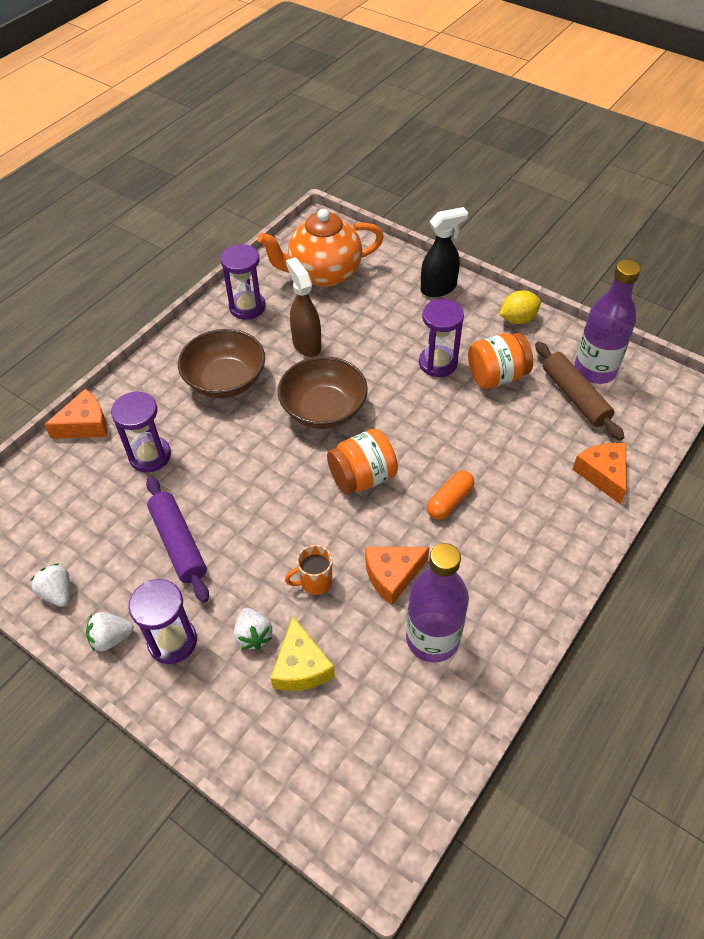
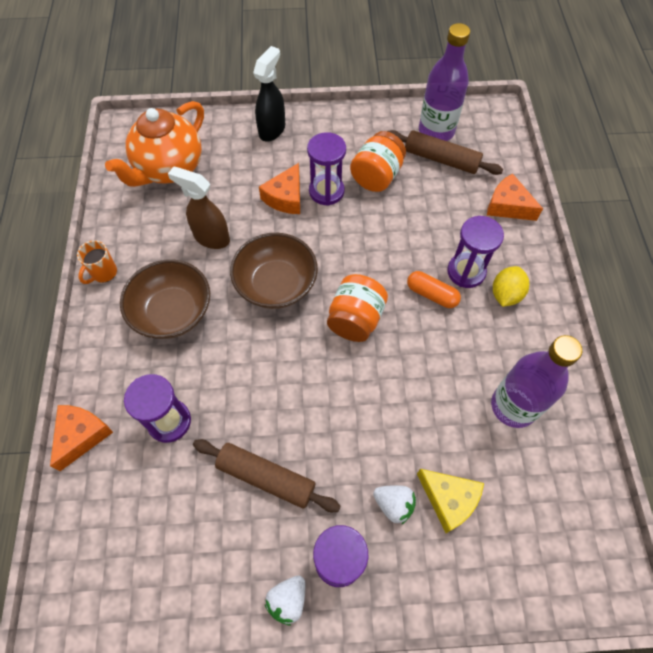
camera: 40 degrees left, 10 degrees up
(58, 593) = (204, 601): white strawberry -> none
(179, 543) = (266, 477): purple rolling pin -> brown rolling pin
(247, 307) = (130, 236): purple hourglass -> purple hourglass (466, 272)
(315, 582) = (398, 427): orange mug -> orange mug (104, 273)
(392, 575) = (445, 380): orange cheese -> orange cheese (285, 197)
(449, 501) = (431, 294): orange capsule -> orange capsule turned 60 degrees counterclockwise
(518, 319) = (351, 122): yellow lemon -> yellow lemon (505, 294)

